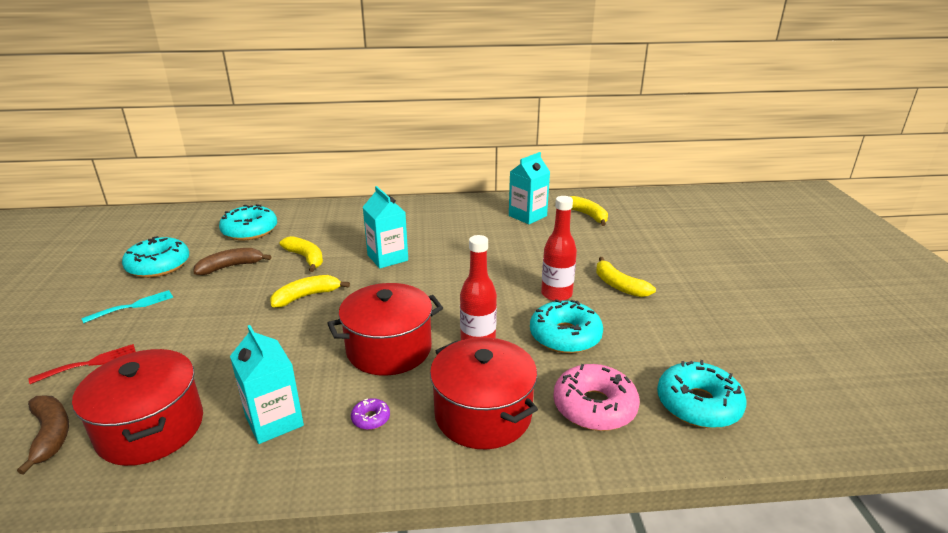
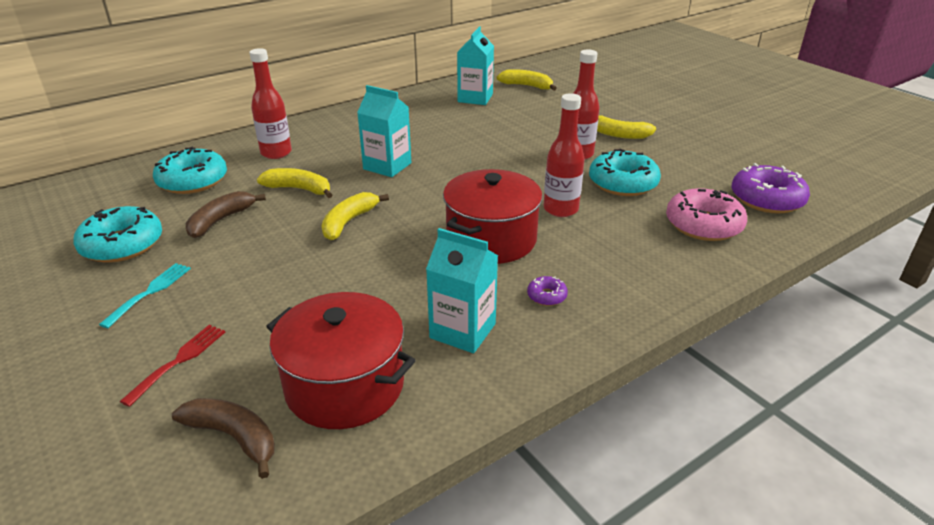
camera: 30 degrees left, 5 degrees up
(325, 224) = (276, 153): none -> red bottle
(483, 414) = (631, 259): red pot -> none
(698, 404) = (767, 199): turquoise donut -> purple donut

